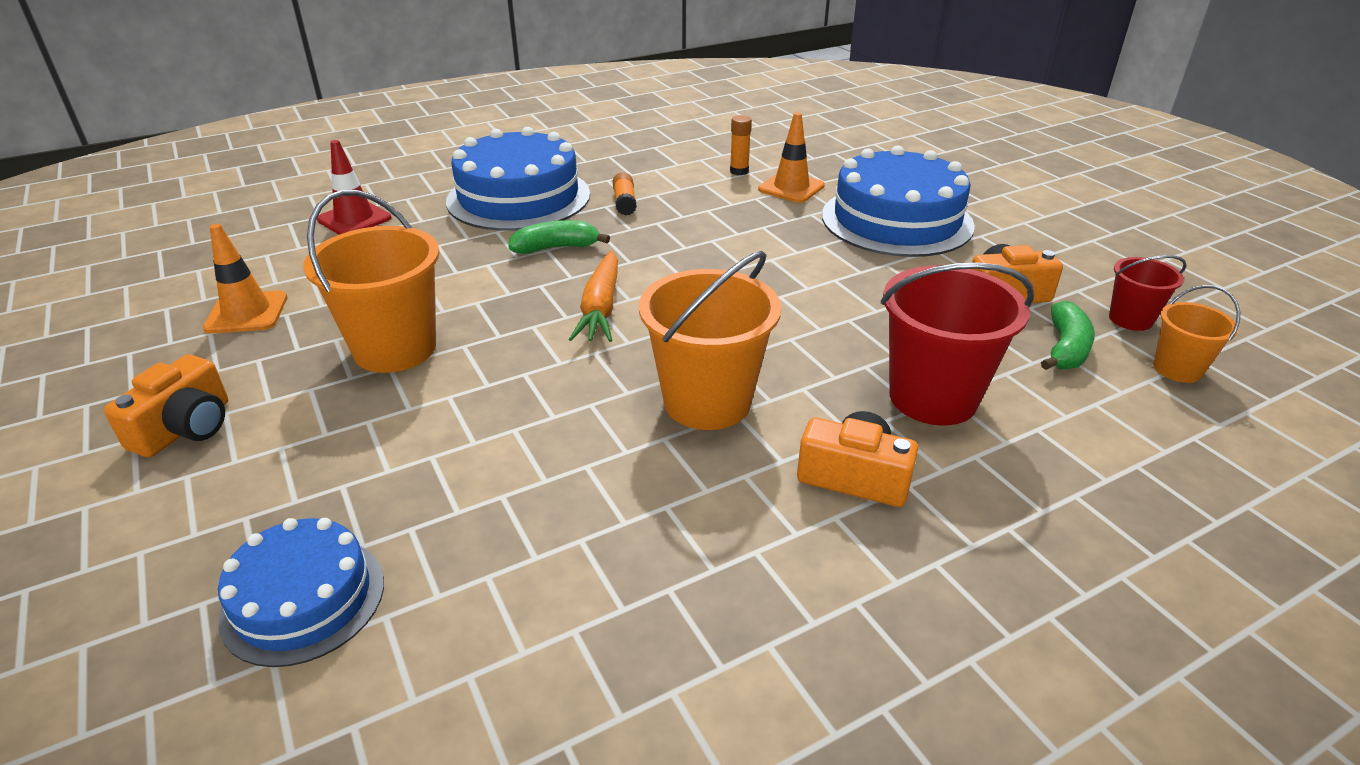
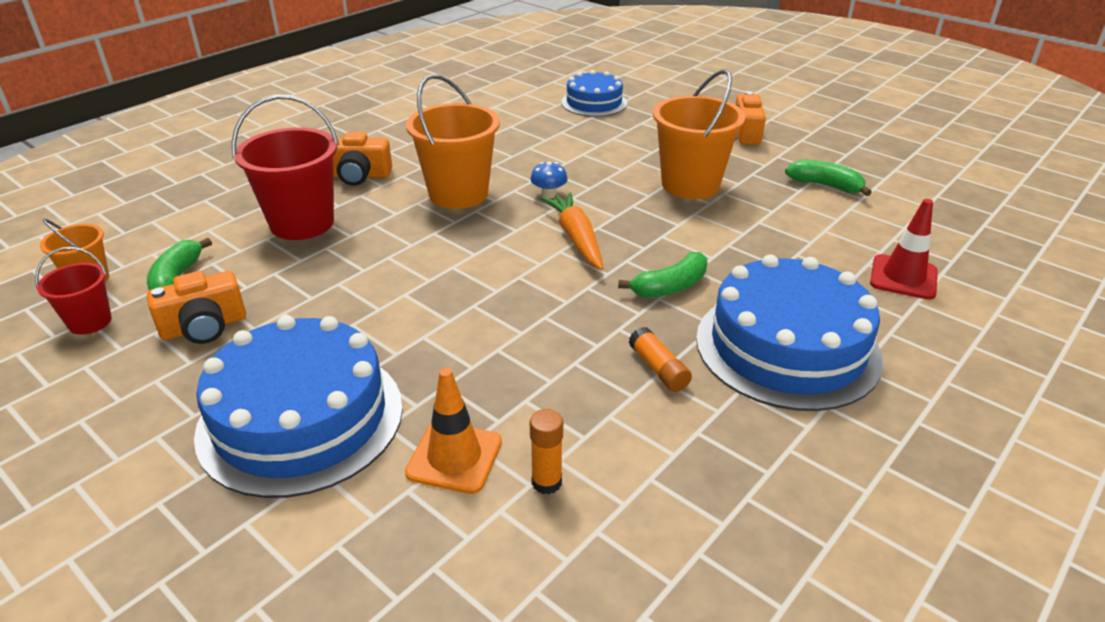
camera: 160 degrees right, 0 degrees up
(246, 313) = (825, 185): orange traffic cone -> green banana
(586, 373) = (549, 194): none -> blue mushroom

